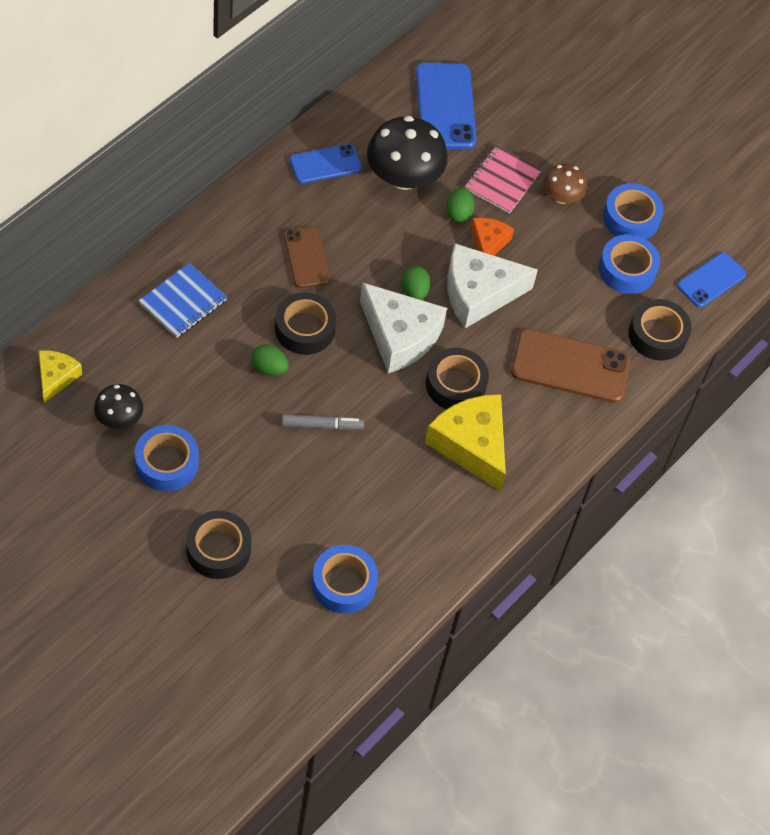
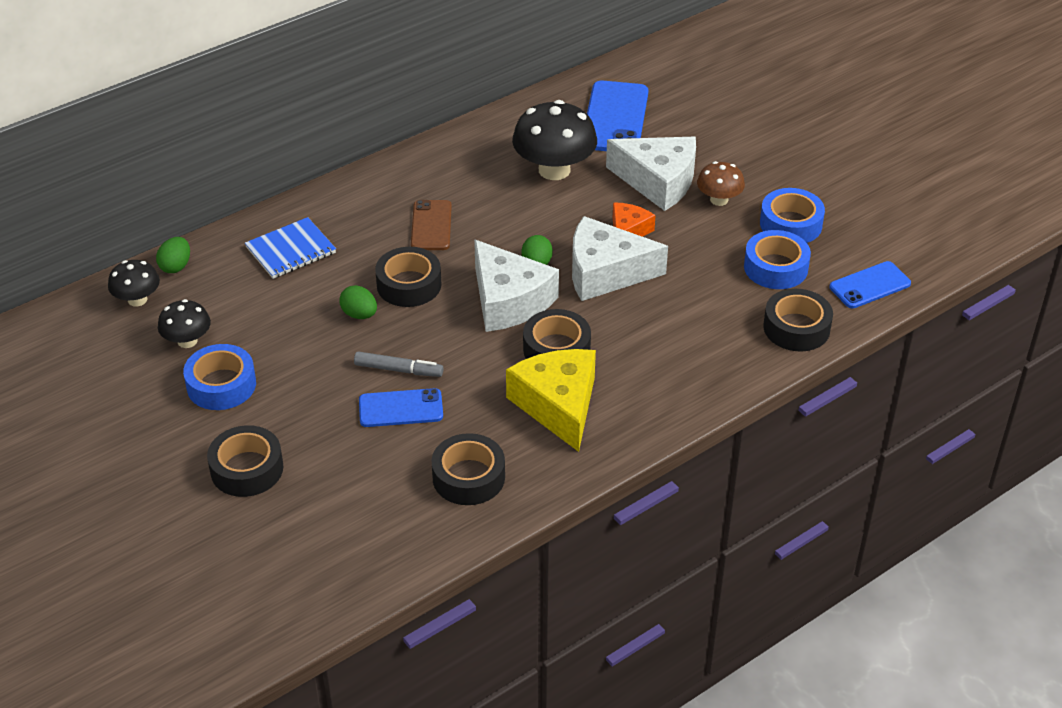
camera: 20 degrees right, 15 degrees down
(56, 377) = (137, 299): yellow cheese -> black mushroom
(325, 164) = (476, 153): blue phone -> blue phone (401, 408)
(344, 584) = (373, 518): blue tape -> none
(413, 530) = (468, 477): none -> black tape
(458, 213) = (603, 204): green egg -> green egg (176, 266)
(502, 180) = (658, 181): pink notebook -> white cheese
(570, 366) = (690, 346): brown phone -> none

